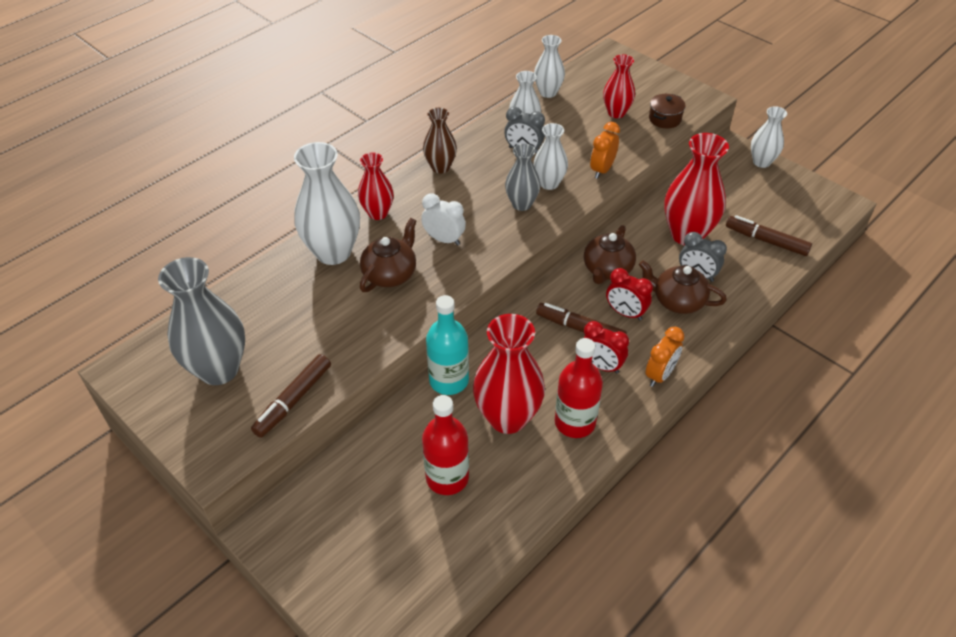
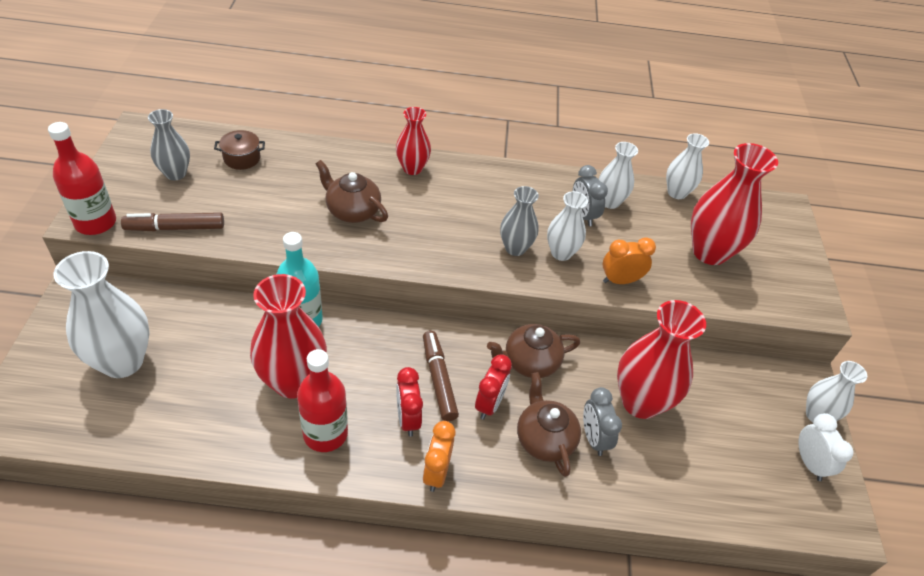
camera: 45 degrees right, 0 degrees up
(219, 369) = (175, 173): grey vase -> grey vase, size x0.58
(333, 252) = (345, 167): white vase -> white vase (122, 361)
(390, 274) = (352, 211): brown teapot -> brown teapot turned 135 degrees counterclockwise
(440, 167) = (503, 176): brown vase -> none
(444, 239) = (422, 222): white clock -> white clock (809, 463)
(447, 477) = (199, 375): red bottle -> red bottle (95, 223)
(616, 113) = (709, 252): red vase -> red vase, size x1.72
(625, 313) = (489, 404): red clock -> red clock turned 150 degrees counterclockwise
(660, 375) = (436, 472): orange clock -> orange clock turned 105 degrees clockwise
(665, 119) = (746, 292): brown pot -> brown pot (242, 158)
(766, 241) = (706, 476): brown marker -> none

